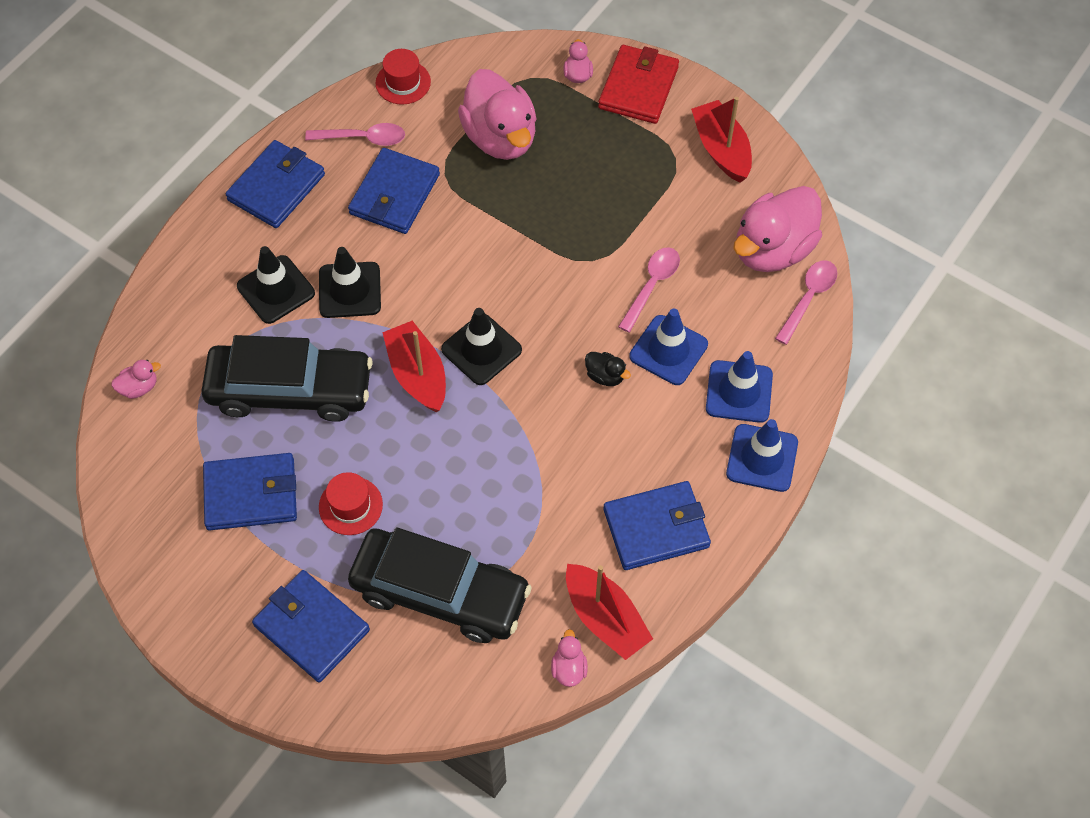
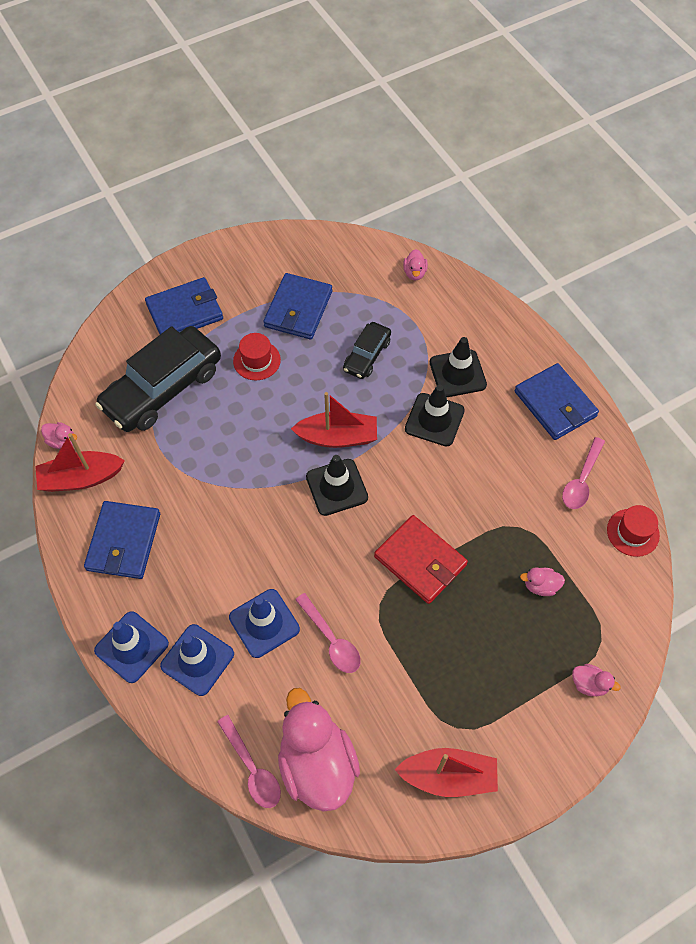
camera: 115 degrees right, 0 degrees up
(290, 390) = (367, 355): black car -> black car, size x0.51
(394, 194) = (513, 482): blue wallet -> none
(500, 137) = (540, 586): pink duck -> pink duck, size x0.42
(605, 376) = (267, 564): black duck -> none
(638, 88) = (553, 733): red wallet -> red wallet (420, 561)

